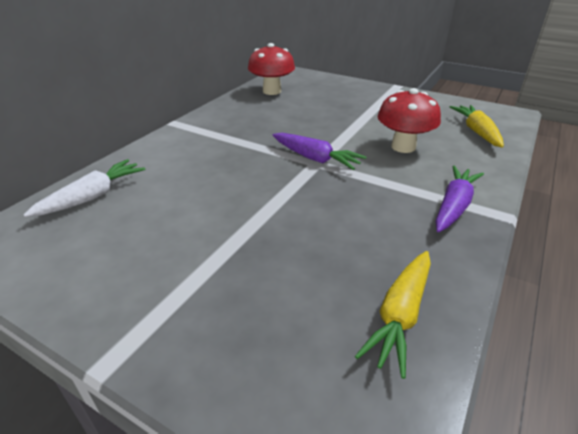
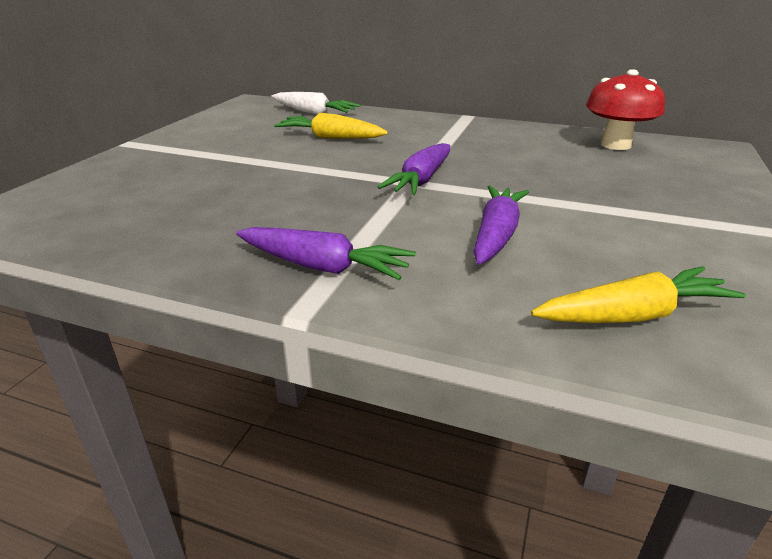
camera: 80 degrees right, 5 degrees down
(400, 315) = (127, 226): yellow carrot -> yellow carrot (331, 138)
(403, 147) = (496, 235): red mushroom -> purple carrot

